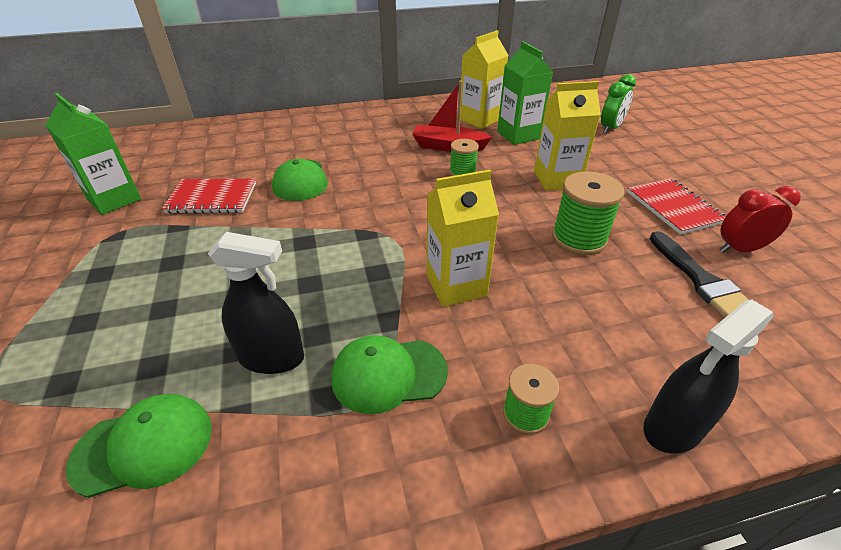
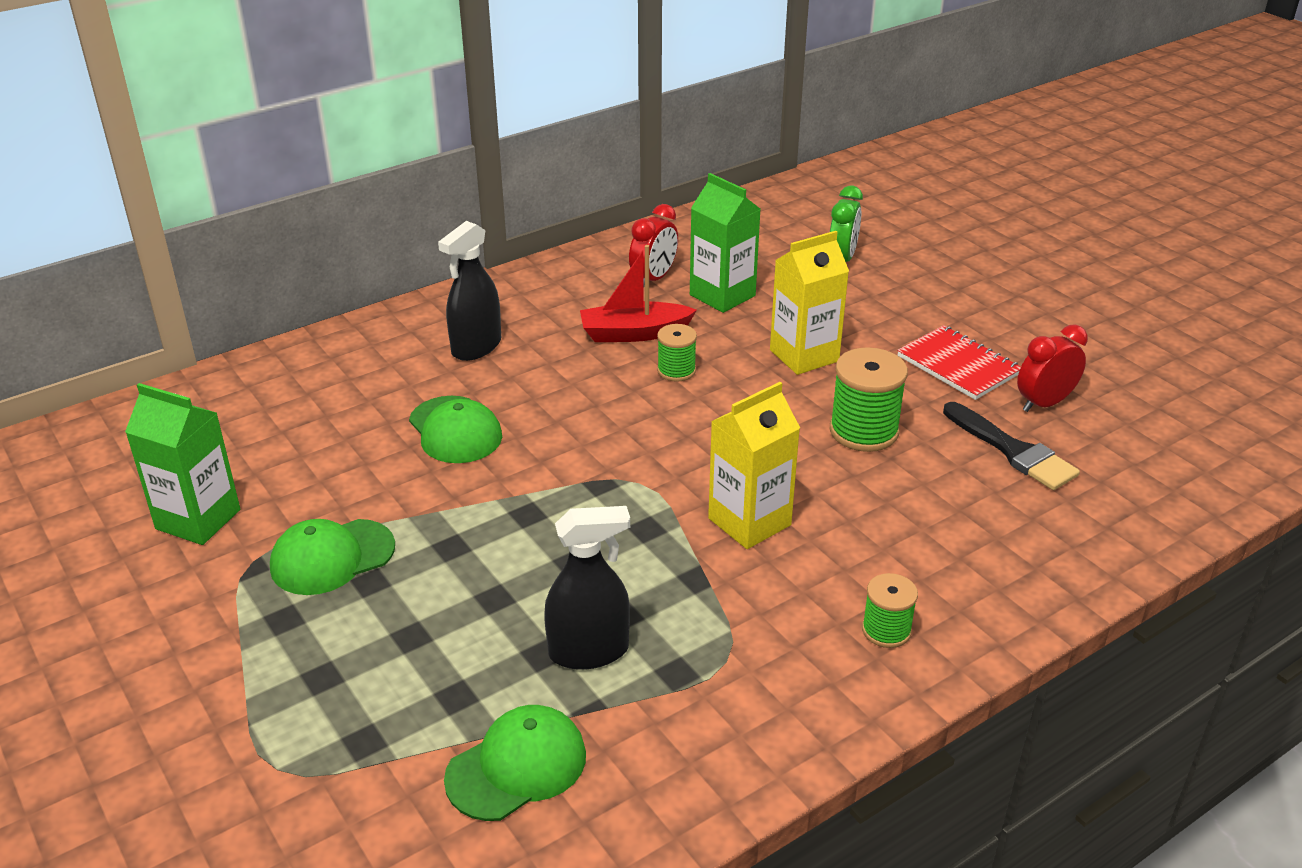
camera: 20 degrees left, 5 degrees down
(212, 198) = (347, 484): red notebook -> none
(388, 374) = (729, 632): green cap -> green cap (332, 557)
(479, 119) = (654, 279): yellow carton -> red clock
(673, 427) = (1026, 604): black spray bottle -> black spray bottle (476, 347)

